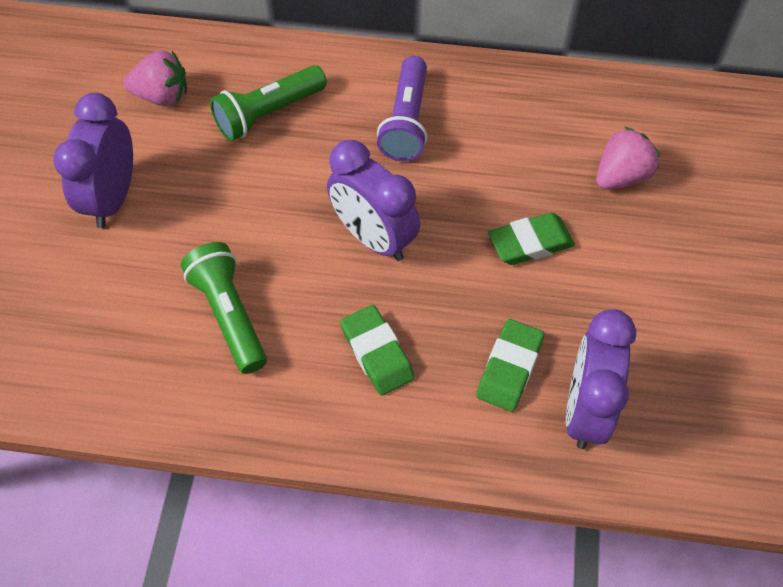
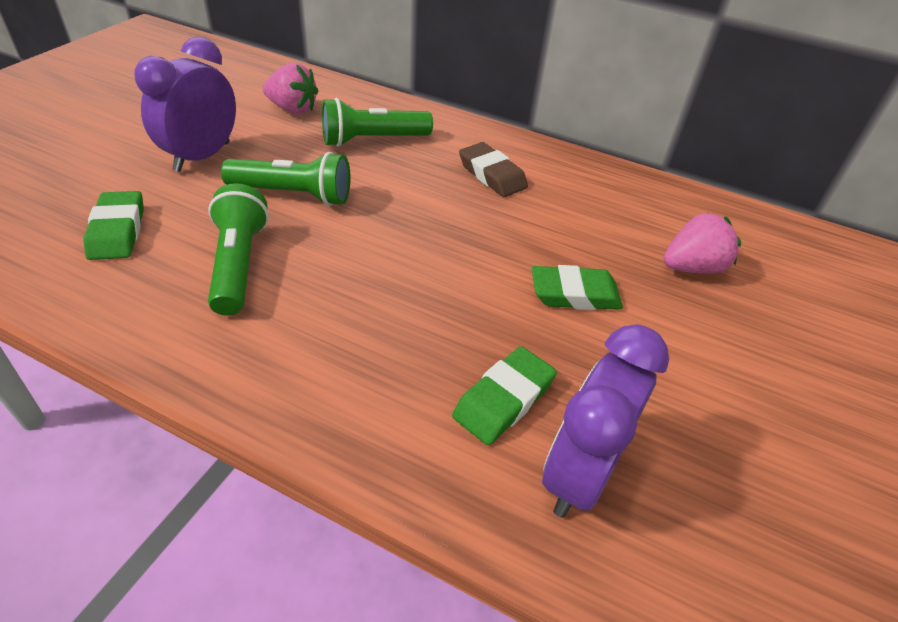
camera: 15 degrees right, 15 degrees down
(231, 216) = (293, 195): none -> green flashlight
(373, 238) = (415, 246): purple clock -> none
(377, 353) = (364, 340): green eraser -> green eraser (118, 231)
(406, 121) = (492, 175): purple flashlight -> brown eraser

